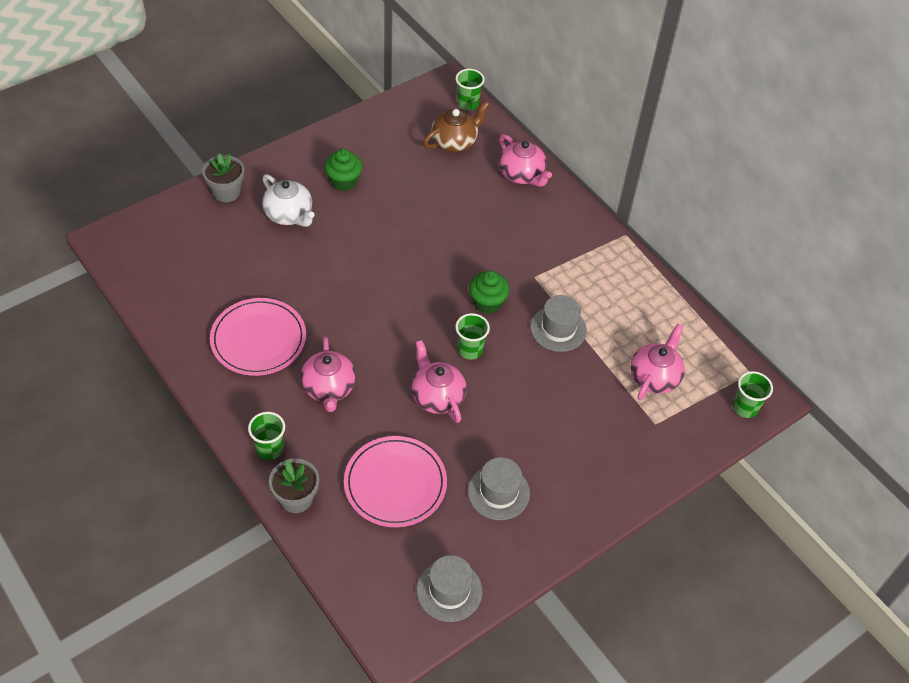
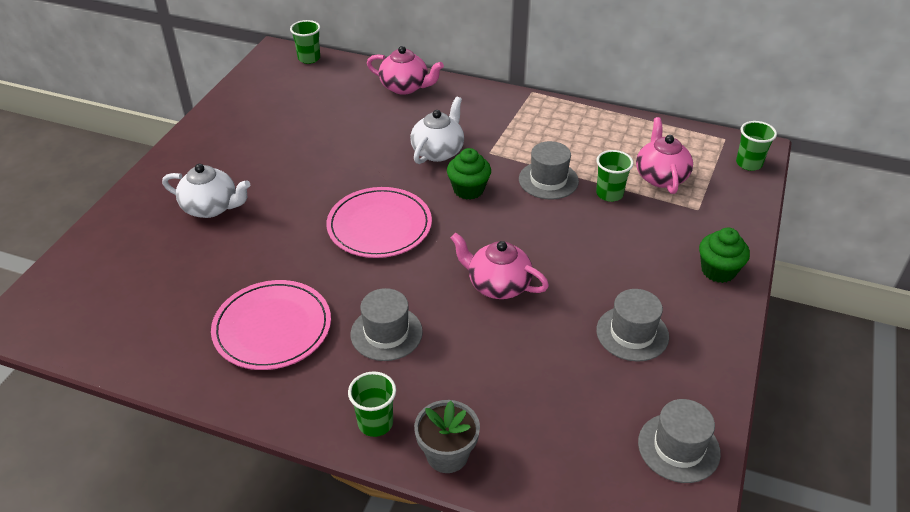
camera: 30 degrees left, 10 degrees down
(226, 192) = (125, 218): grey flower pot -> none
(329, 388) = (386, 333): pink teapot -> grey hat
(344, 181) = (244, 158): green cupcake -> green cupcake (718, 271)
(395, 483) = (532, 381): pink plate -> pink plate (379, 226)
(455, 141) = (323, 88): brown teapot -> none
(470, 350) = (490, 233): green cup -> green cup (609, 194)
(494, 254) = (438, 151): none -> white teapot

